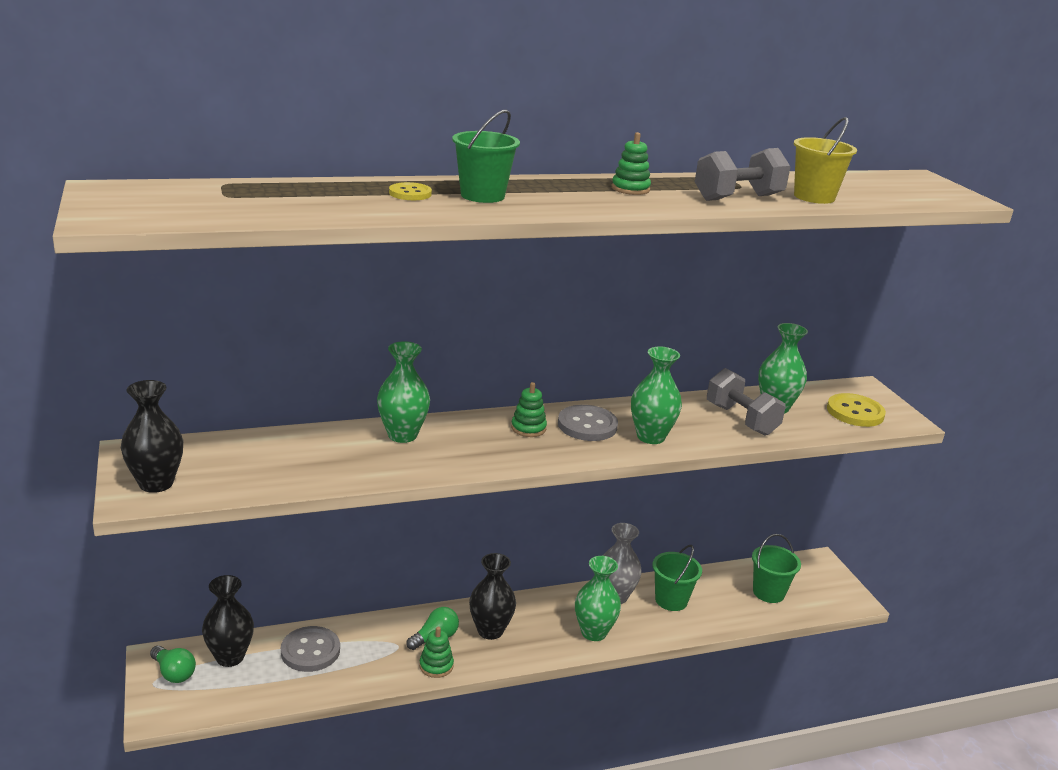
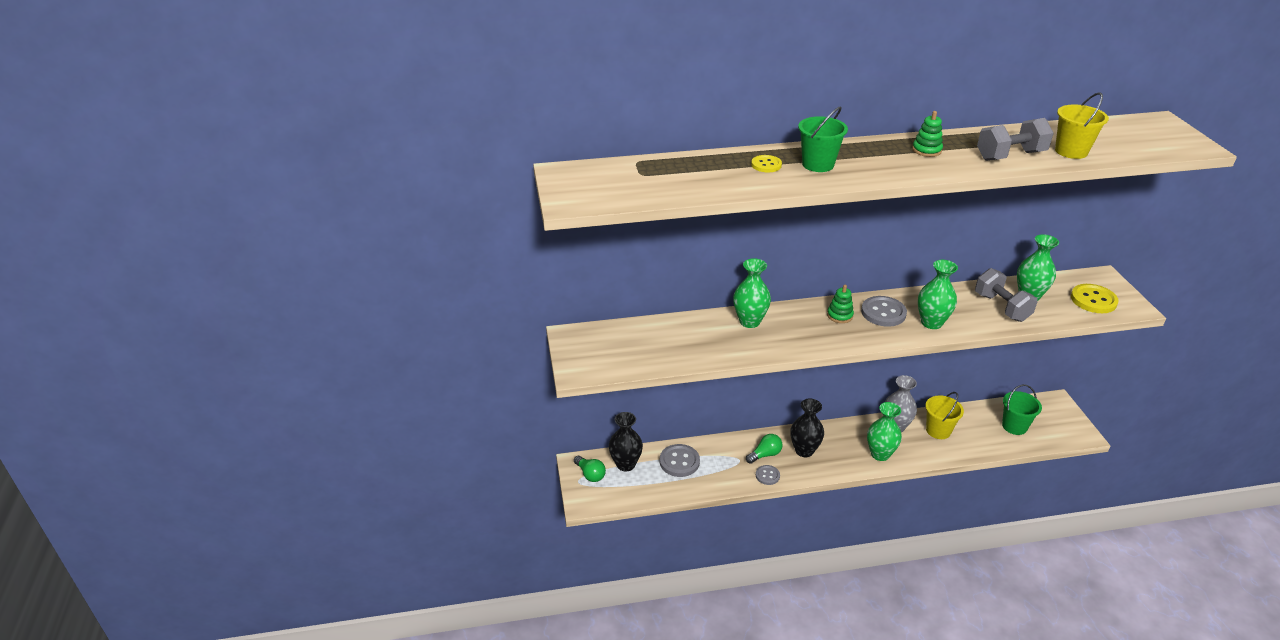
camera: 10 degrees right, 10 degrees up
(156, 483) = (590, 360): black vase -> none
(436, 666) = (767, 475): green stacking toy -> grey button
(671, 600) = (938, 430): green bucket -> yellow bucket

